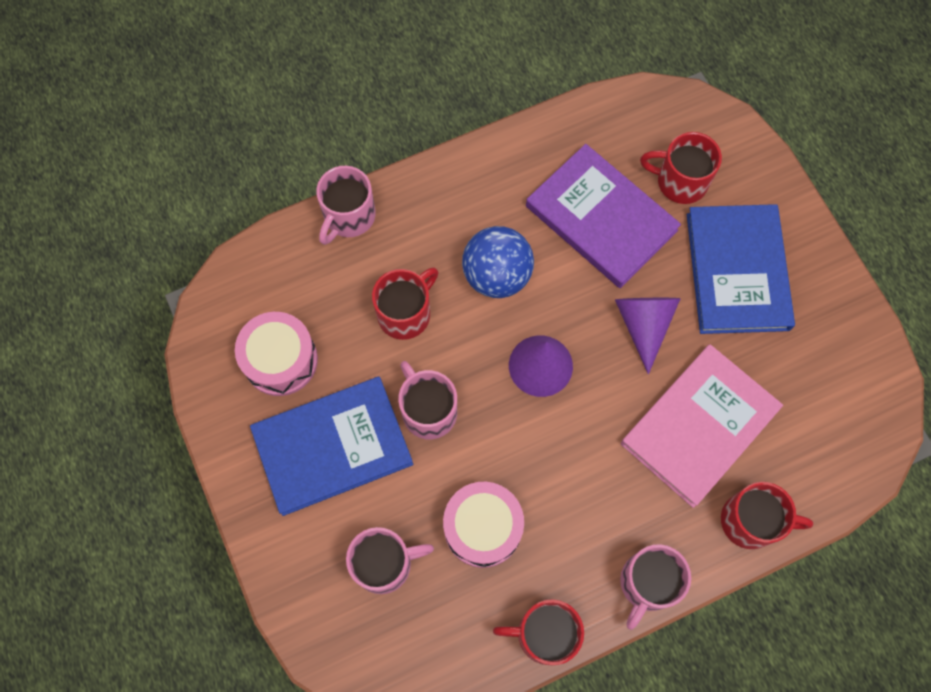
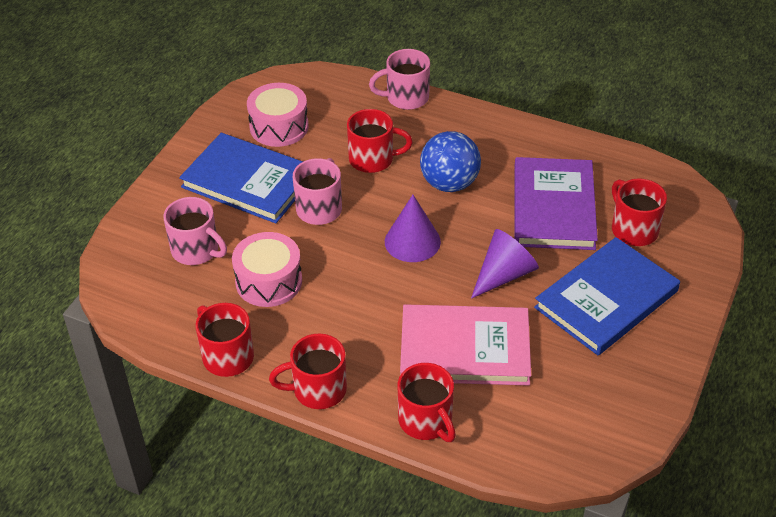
camera: 50 degrees right, 25 degrees down
(647, 583) = (318, 390): pink mug -> red mug

